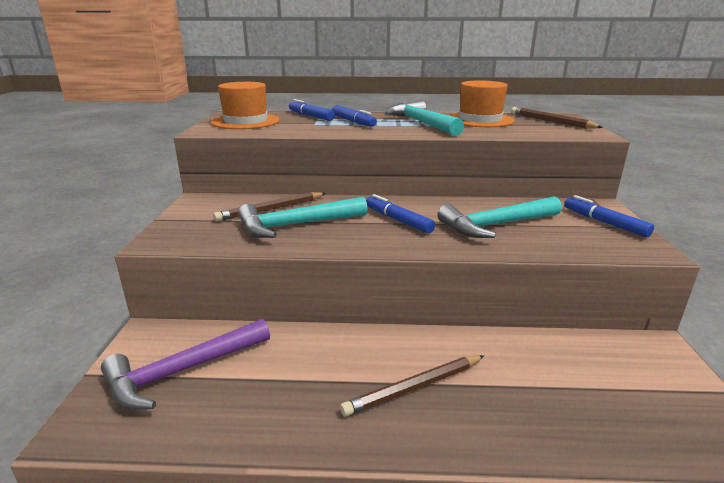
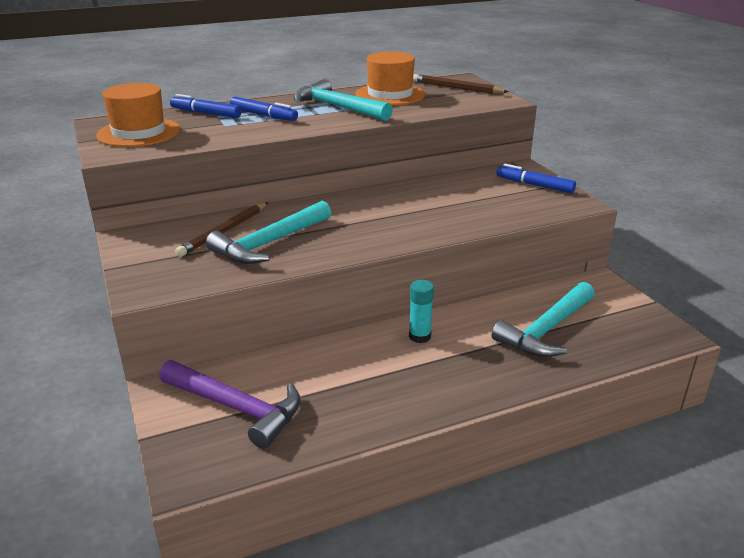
camera: 25 degrees left, 5 degrees up
(183, 371) = (236, 408): purple hammer -> purple hammer turned 90 degrees counterclockwise
(398, 220) = (362, 218): blue marker -> none
(407, 351) = (419, 336): none -> turquoise glue stick
(414, 387) = (444, 361): brown pencil -> none
(496, 225) = (451, 205): turquoise hammer -> turquoise hammer (546, 330)

